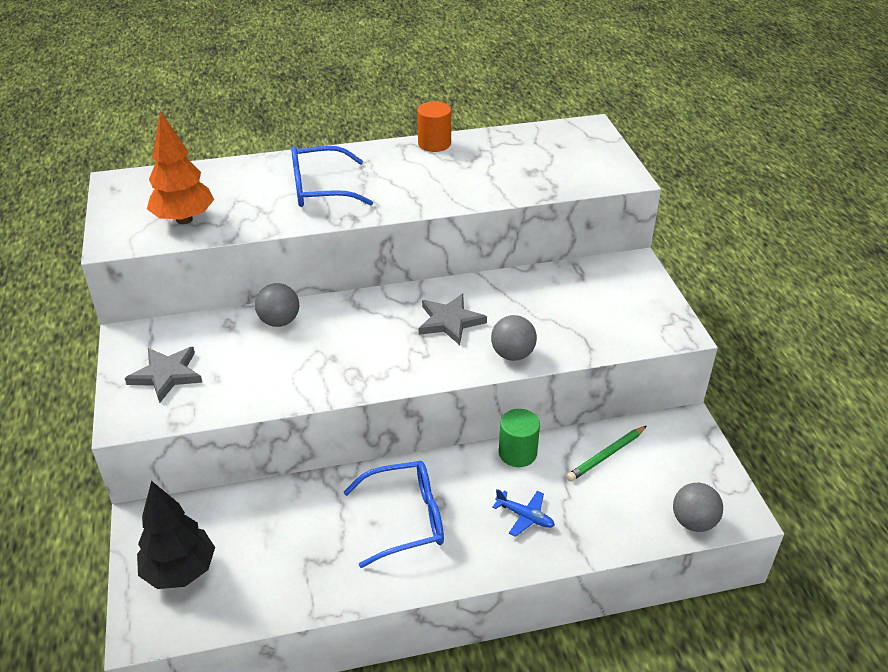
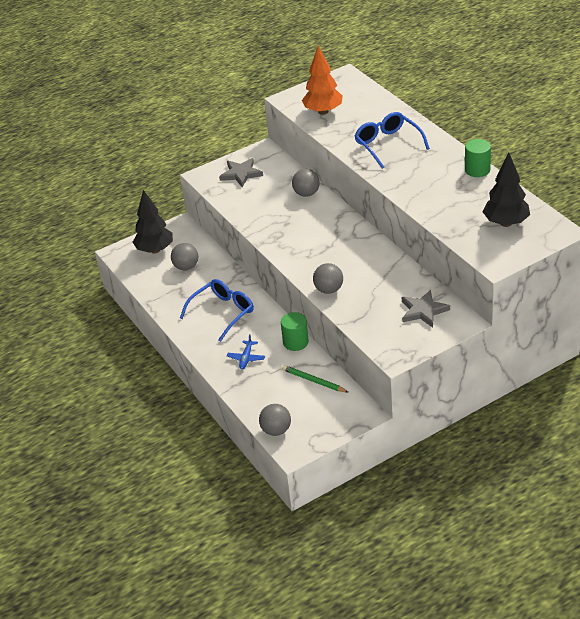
camera: 75 degrees right, 0 degrees up
(259, 538) = (186, 267): none -> grey ball
(405, 519) = (222, 313): blue glasses -> blue glasses turned 105 degrees counterclockwise
(434, 144) = (477, 170): orange cylinder -> green cylinder
(450, 321) = (345, 256): grey star -> grey star (423, 311)
(553, 152) = (506, 223): none -> black tree

